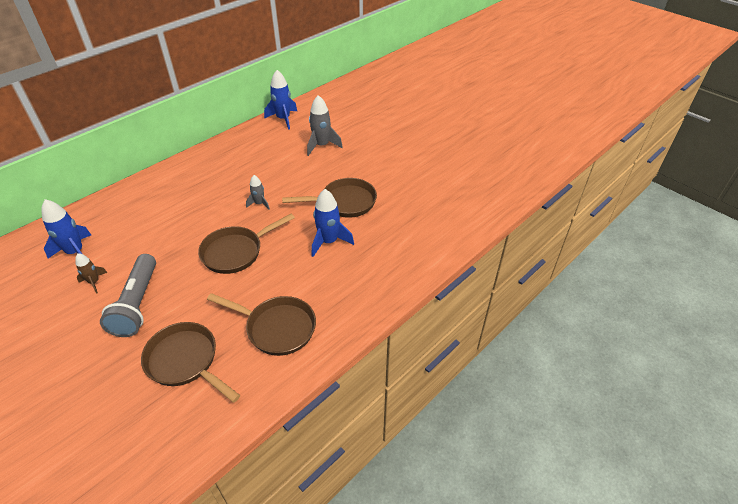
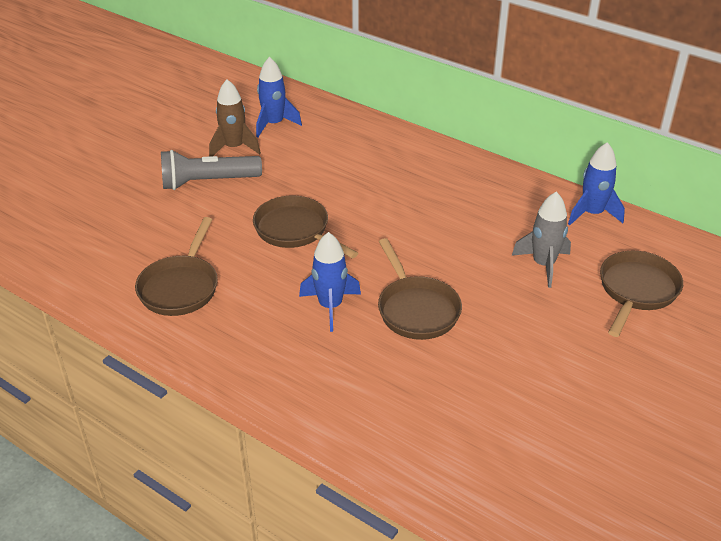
camera: 80 degrees right, 5 degrees down
(94, 282) = (234, 148): brown rocket -> brown rocket, size x1.73
(185, 361) = (135, 232): brown pan -> brown pan (636, 291)
(259, 204) = (388, 230): grey rocket -> none

